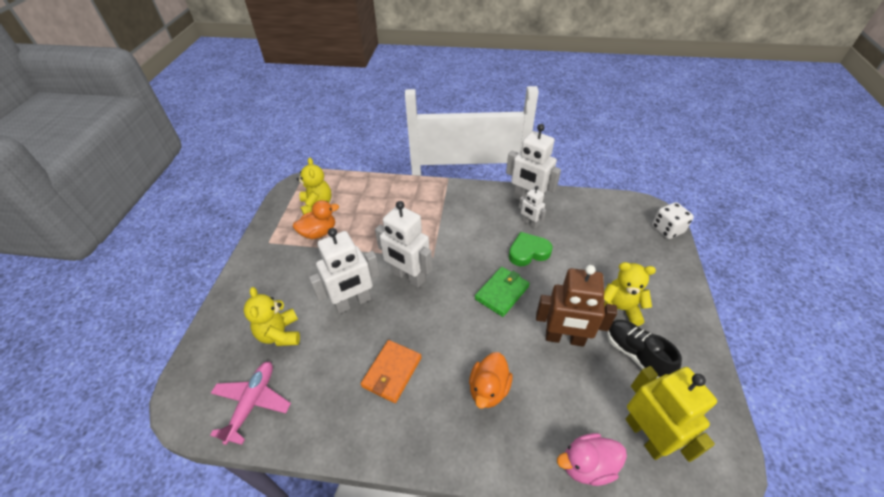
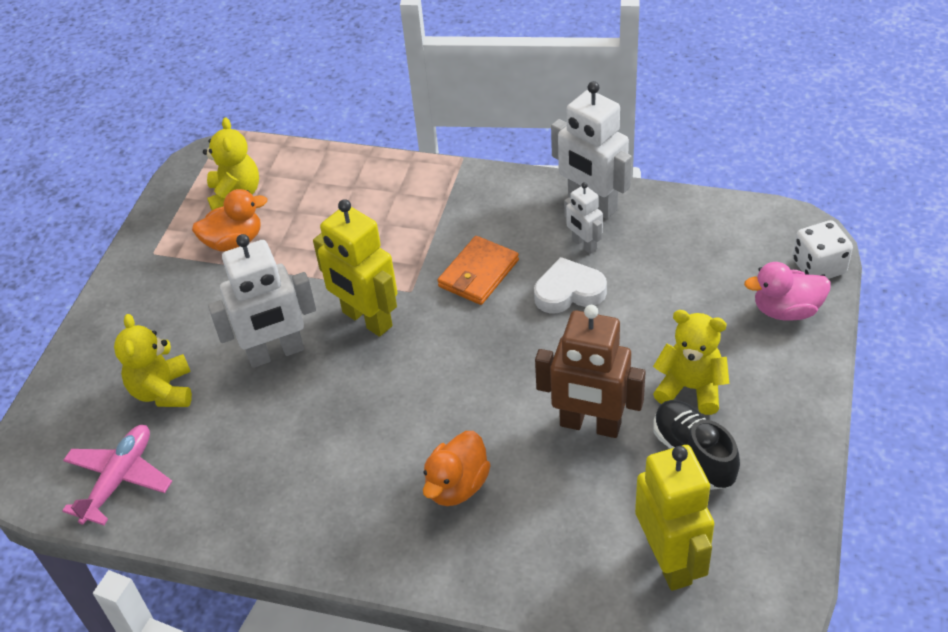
camera: 10 degrees right, 0 degrees up
(392, 372) = (320, 454): orange wallet -> orange wallet (478, 273)
(408, 277) = (366, 320): white robot -> yellow robot
(502, 292) = (509, 352): green wallet -> none
(528, 252) = (569, 291): green heart -> white heart
(587, 465) = (573, 590): pink duck -> pink duck (786, 310)

